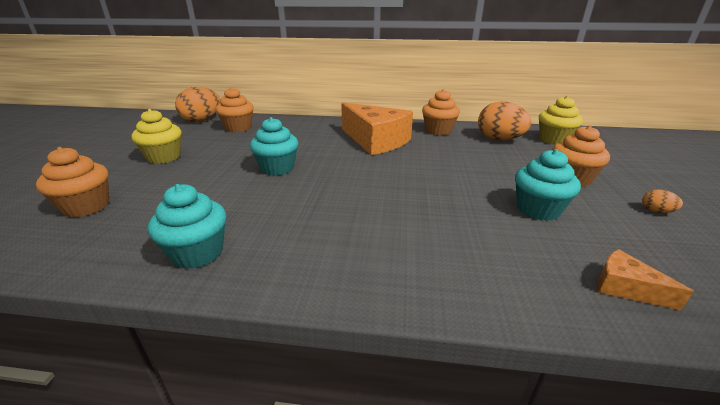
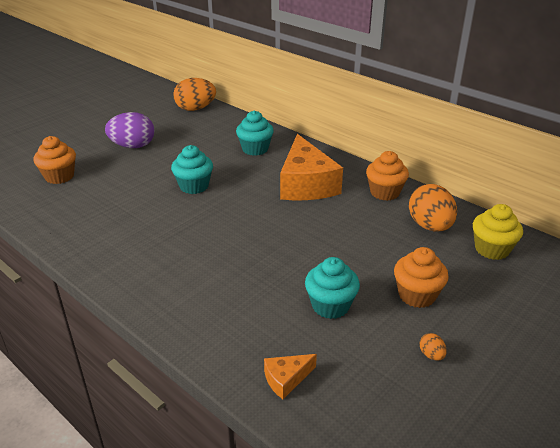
camera: 35 degrees right, 5 degrees up
(164, 157) = (133, 146): yellow cupcake -> purple egg
(197, 253) = (84, 236): turquoise cupcake -> turquoise cupcake (255, 149)
(238, 128) = (213, 128): orange cupcake -> none
(625, 288) = (286, 379): orange cheese -> orange cheese turned 105 degrees counterclockwise

